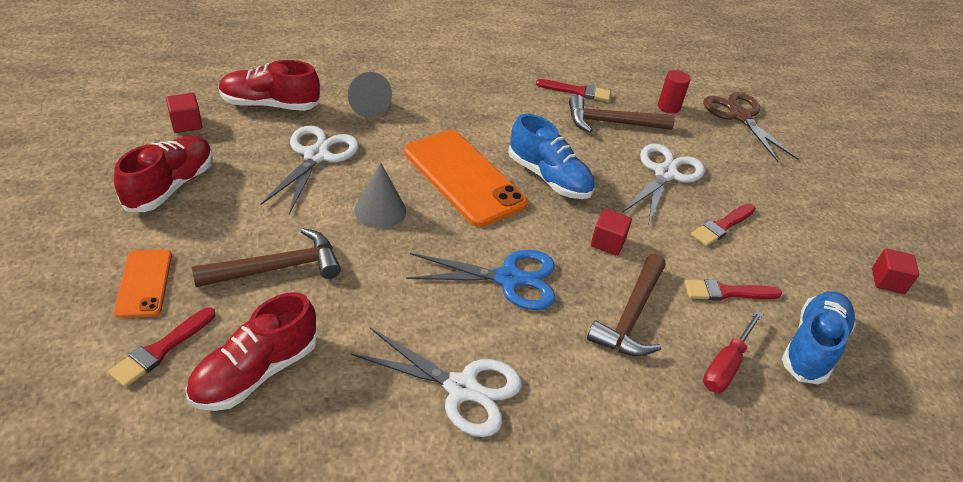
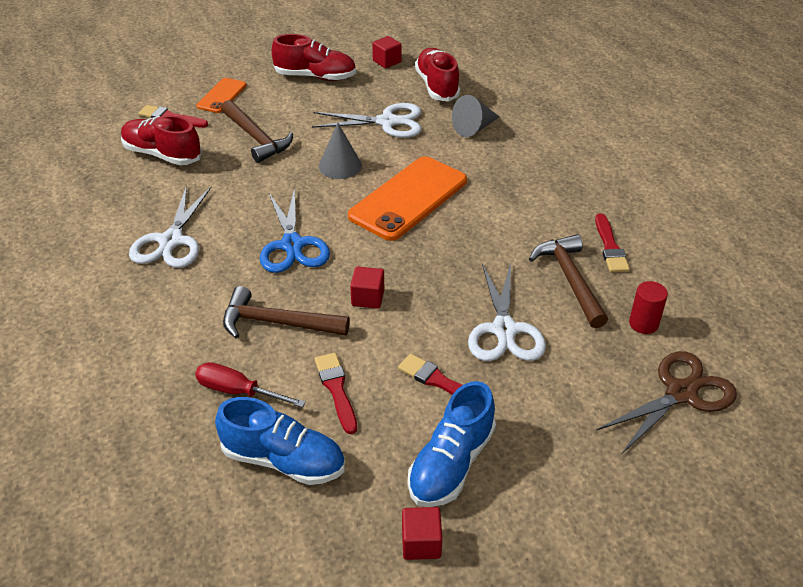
camera: 80 degrees right, 0 degrees up
(144, 283) = (221, 96): orange phone -> orange phone turned 45 degrees counterclockwise
(549, 178) = (441, 248): blue shoe -> blue shoe (451, 464)
(665, 174) = (504, 330): white scissors -> white scissors turned 75 degrees clockwise

